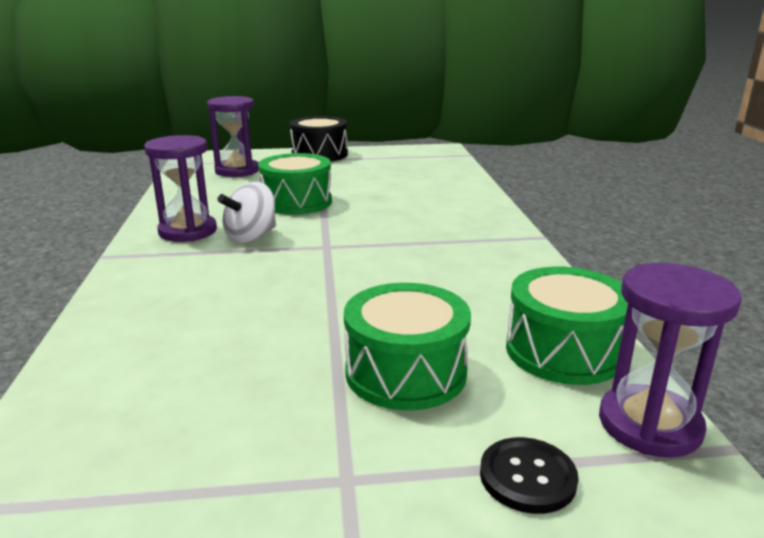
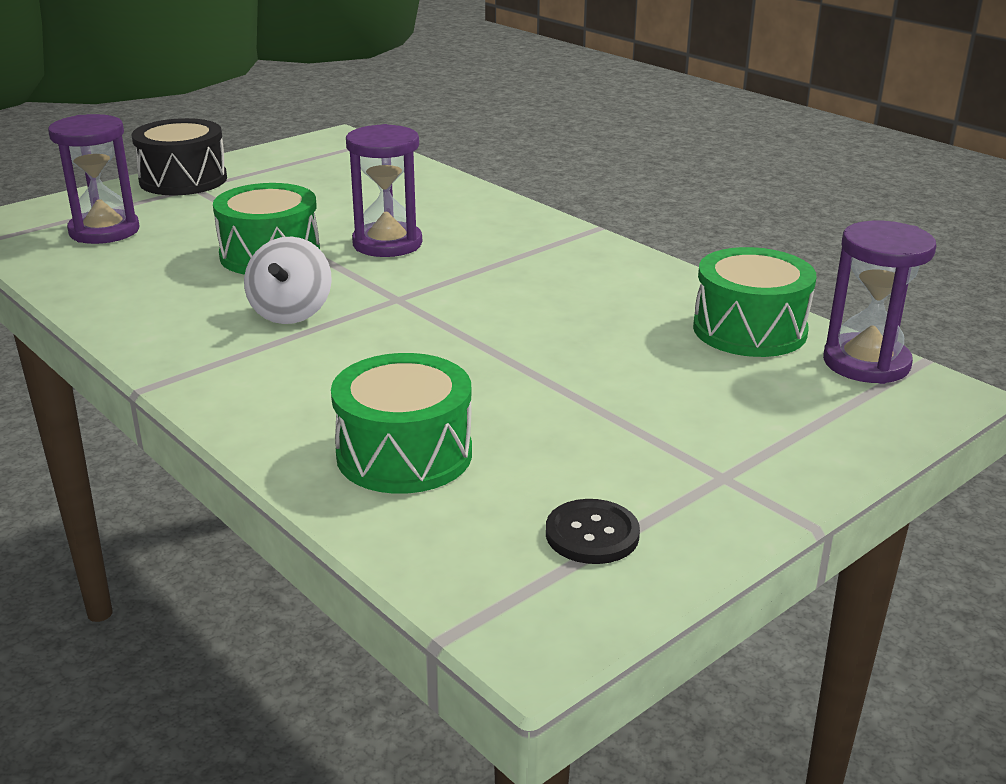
camera: 35 degrees left, 5 degrees up
(188, 231) = (195, 328): purple hourglass -> purple hourglass (387, 244)
(406, 372) = (656, 389): green drum -> green drum (404, 454)
(527, 477) = (834, 426): black button -> black button (592, 534)

